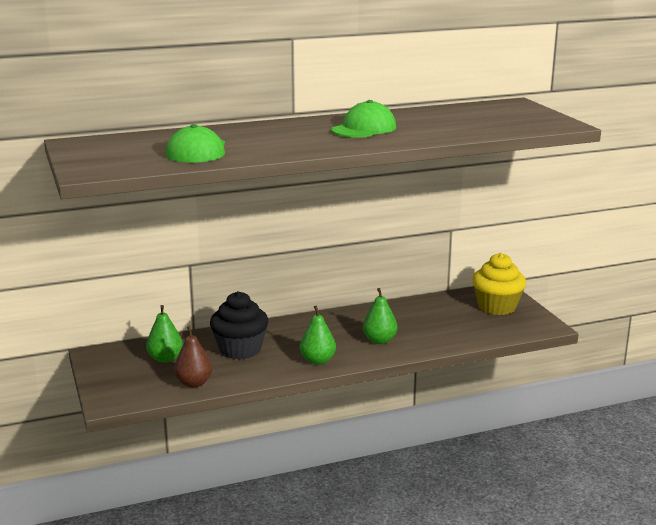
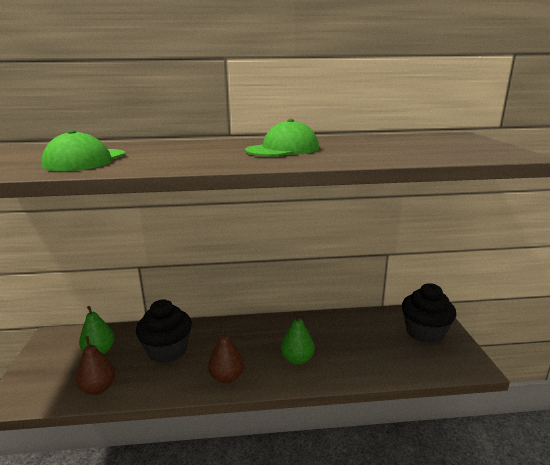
camera: 15 degrees right, 0 degrees up
(317, 361) = (227, 377): green pear -> brown pear
(497, 307) = (424, 332): yellow cupcake -> black cupcake

